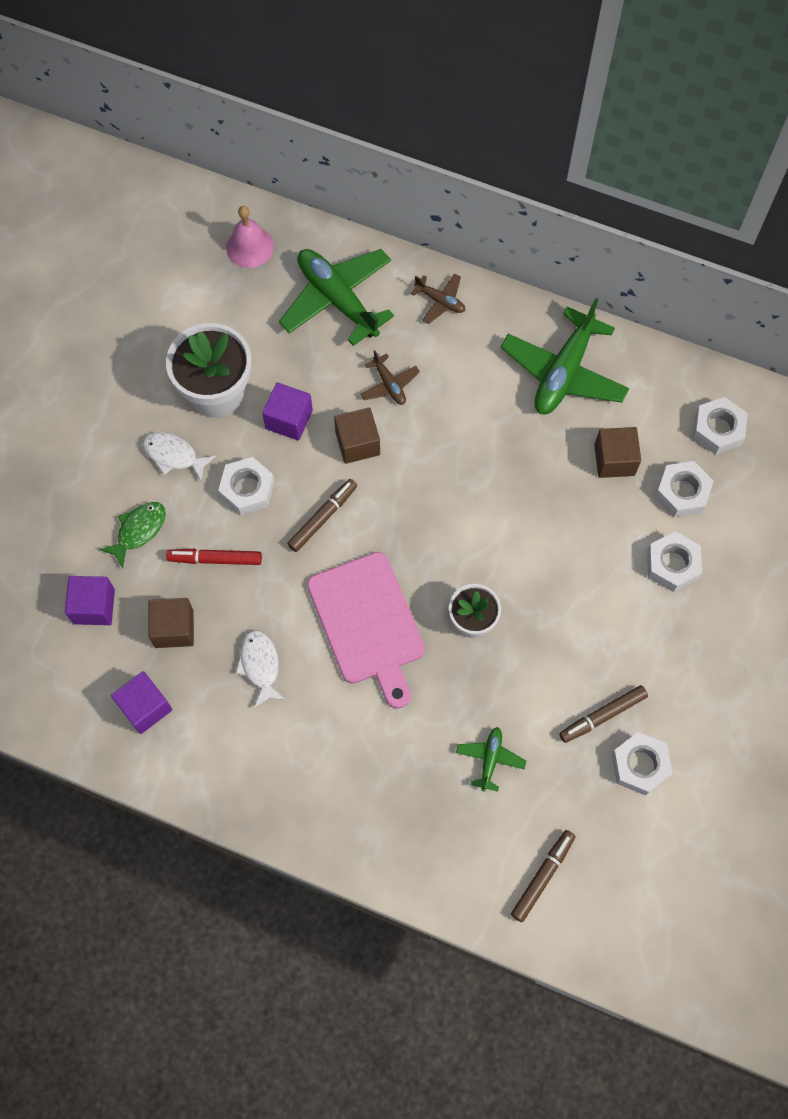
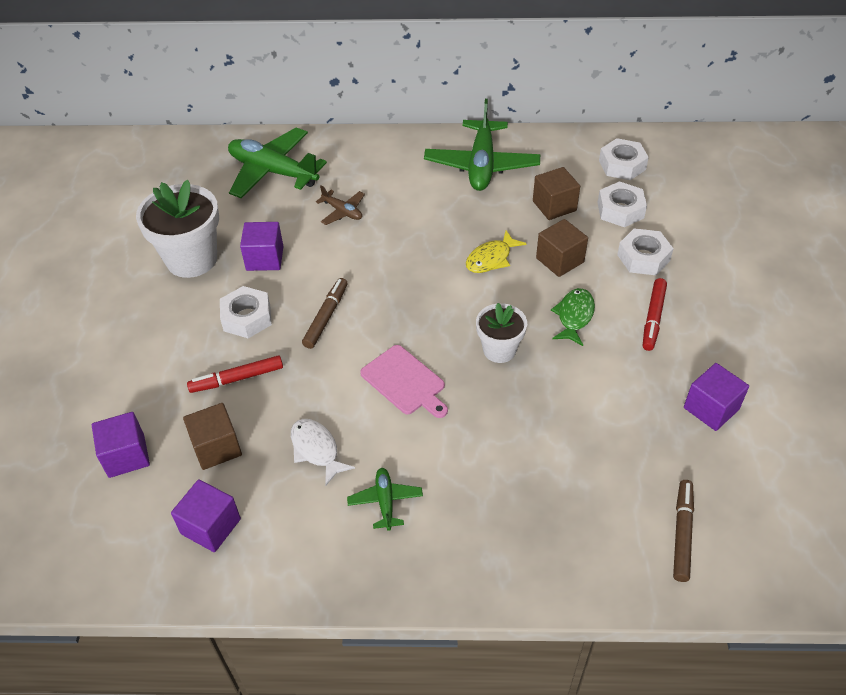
camera: 20 degrees left, 20 degrees down
(139, 531) = (152, 380): green fish -> green fish (574, 316)
(174, 455) = (167, 314): white fish -> none
(250, 247) = (184, 160): pink bell -> none
(357, 443) = (333, 257): brown cube -> brown cube (560, 260)
(368, 623) = (405, 382): pink cutting board -> pink cutting board, size x0.62
(440, 301) = (359, 150): brown plane -> none
(490, 759) = (575, 451): green plane -> green plane (385, 501)
(515, 506) = (491, 258): none -> yellow fish
(602, 716) = (655, 382): brown marker -> none
(640, 765) = (711, 408): white nut -> purple cube
(641, 643) = (653, 318): none -> red marker

